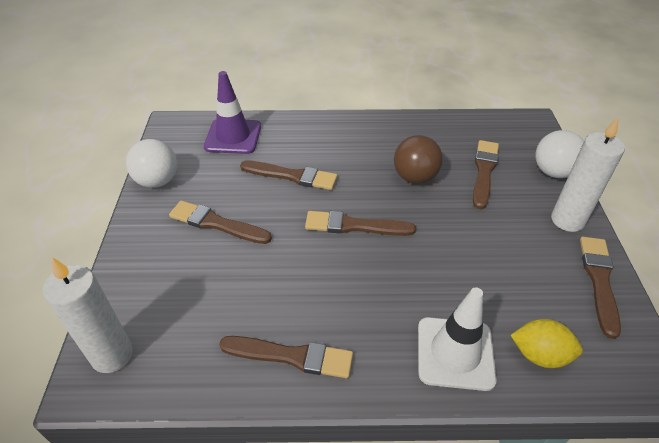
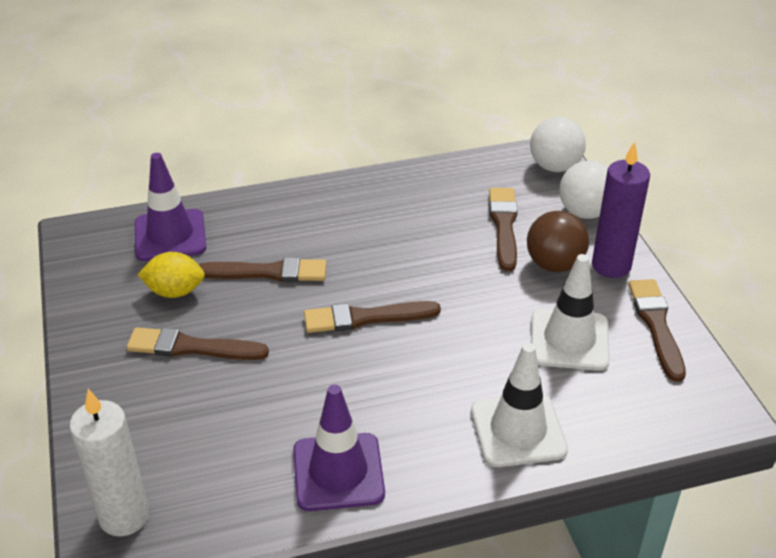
camera: 15 degrees left, 5 degrees down
(157, 181) = (90, 310): white ball -> white ball (555, 166)
(291, 356) = (338, 472): brown brush -> purple traffic cone
(415, 177) = (422, 247): brown ball -> brown ball (554, 264)
(518, 278) = (569, 340): none -> white traffic cone
(539, 355) = (607, 413): yellow lemon -> yellow lemon (175, 291)
(567, 220) = (611, 266): white candle -> purple candle

